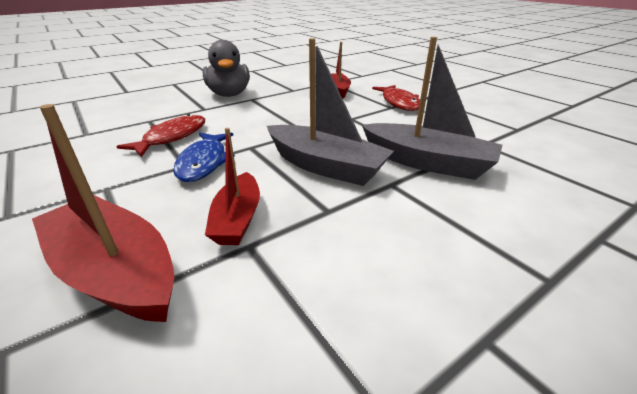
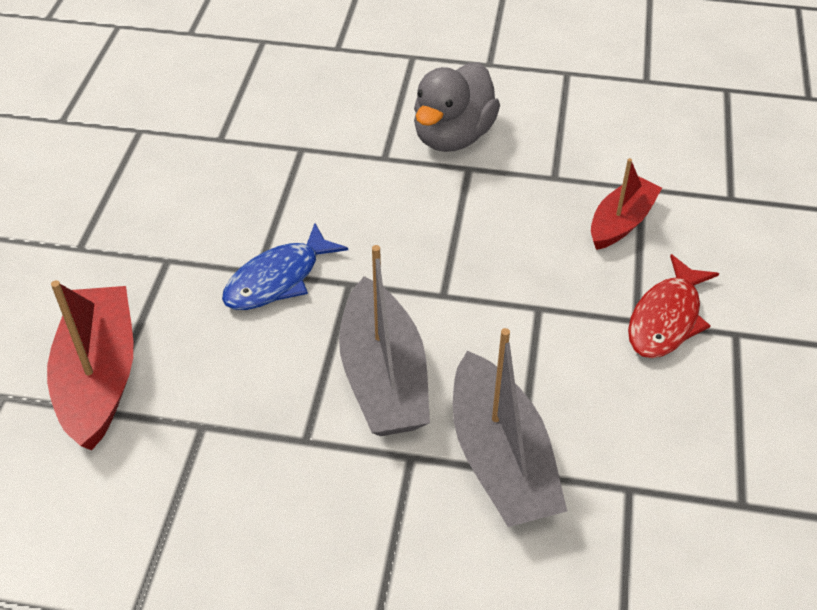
camera: 45 degrees right, 15 degrees up
(172, 137) = (292, 205): red fish -> none
(237, 219) = (225, 388): red boat -> none

